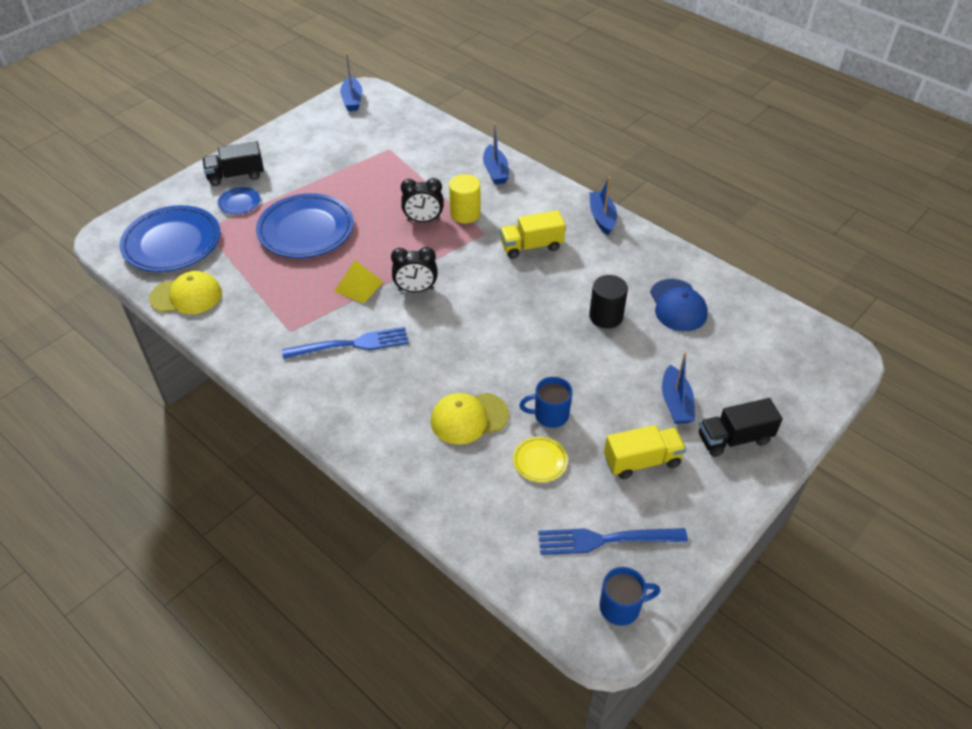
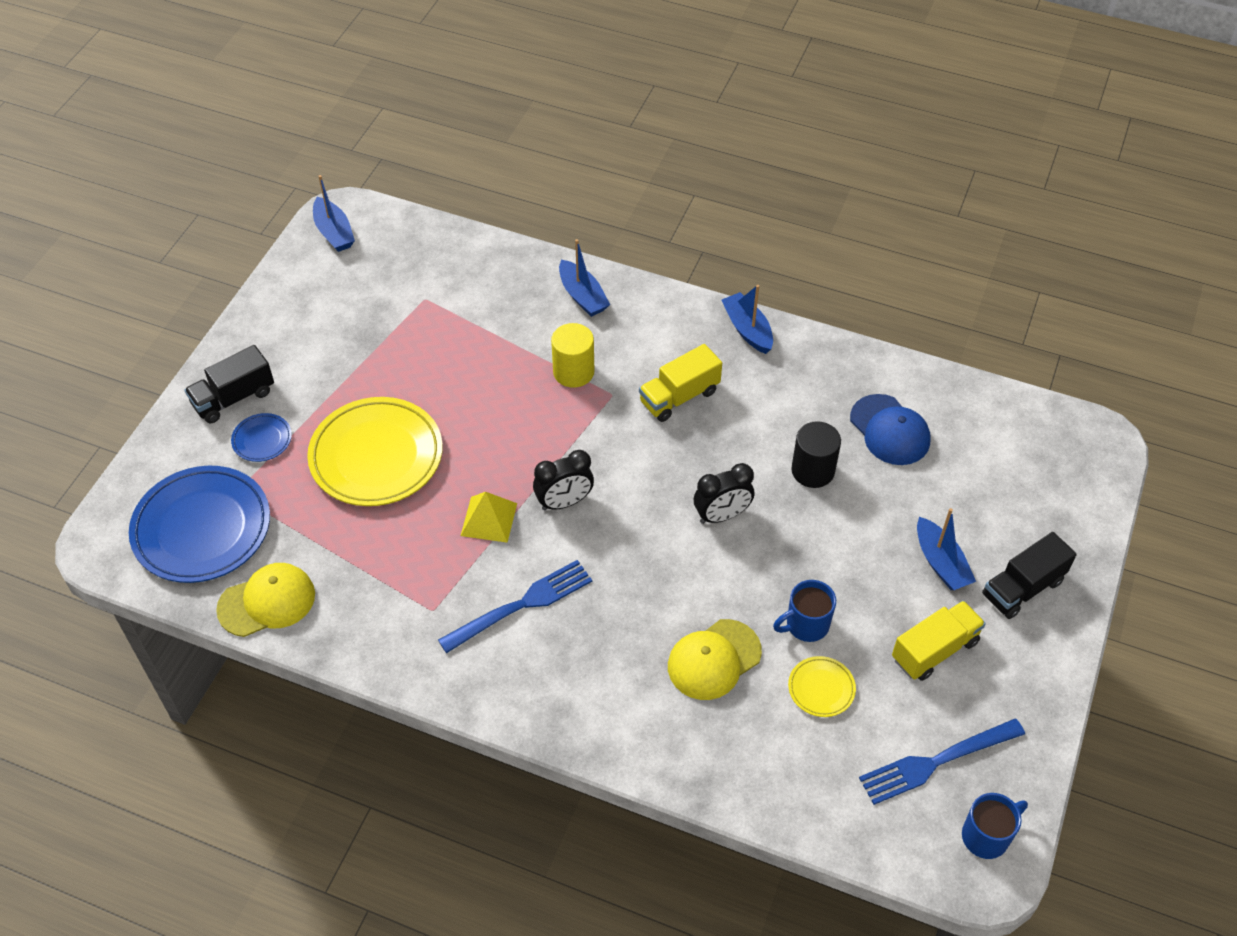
camera: 20 degrees left, 5 degrees up
(306, 230) = (376, 456): blue plate -> yellow plate
(423, 220) = (524, 397): black clock -> black clock (722, 515)

